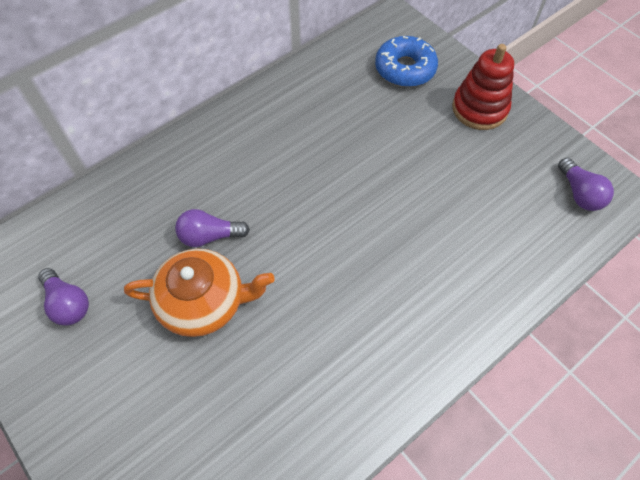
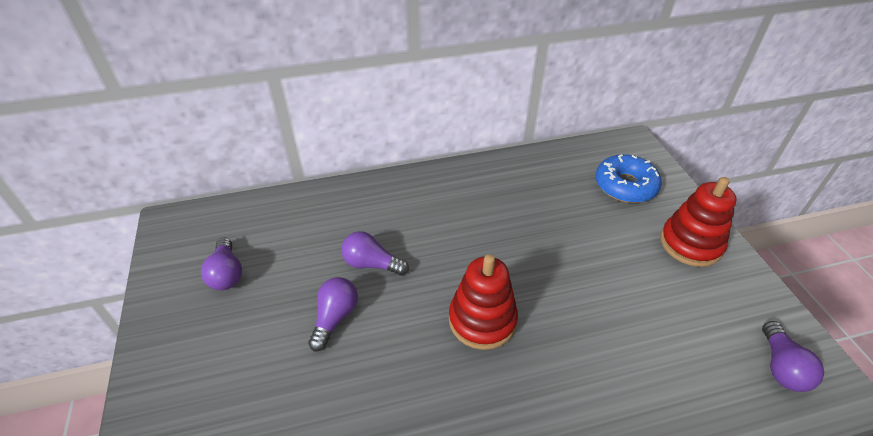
camera: 25 degrees right, 15 degrees down
(203, 302) = (335, 318): orange teapot -> purple light bulb
(337, 249) = (482, 320): none -> red stacking toy

